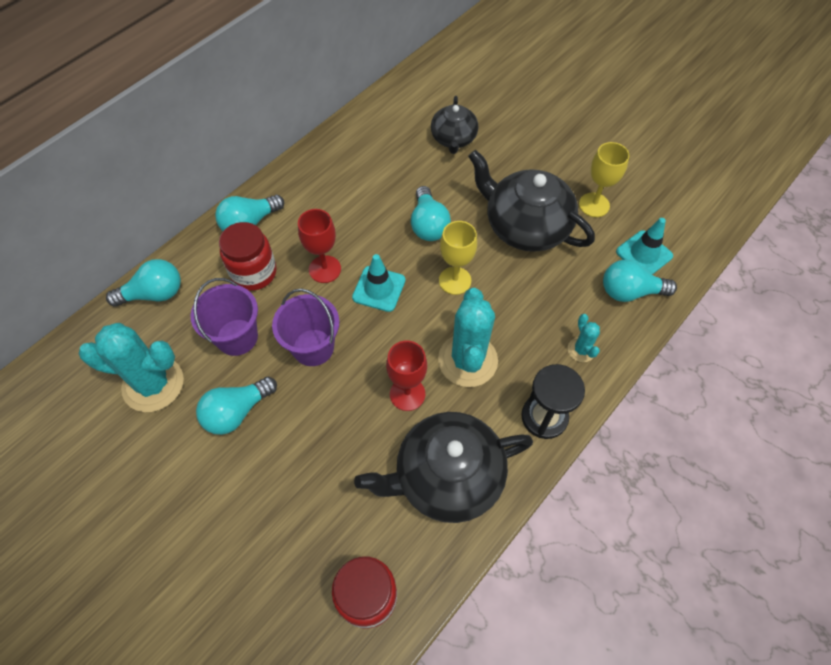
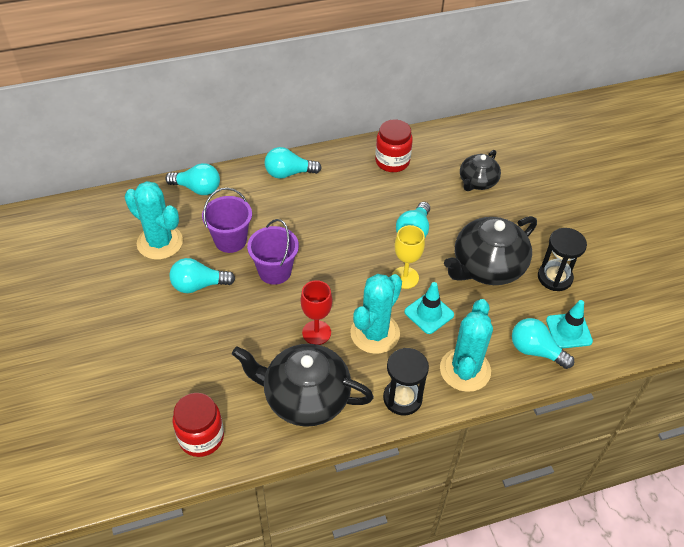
camera: 30 degrees right, 10 degrees down
(254, 272) = (269, 206): red jar -> red jar (392, 161)
(325, 269) = (318, 226): red goblet -> none
(379, 289) = (346, 256): turquoise traffic cone -> turquoise traffic cone (429, 313)
(525, 226) = (487, 267): black teapot -> black teapot turned 105 degrees counterclockwise
(581, 350) = (465, 370): turquoise cactus -> turquoise cactus, size x2.12
(594, 205) = (554, 277): yellow goblet -> black hourglass

